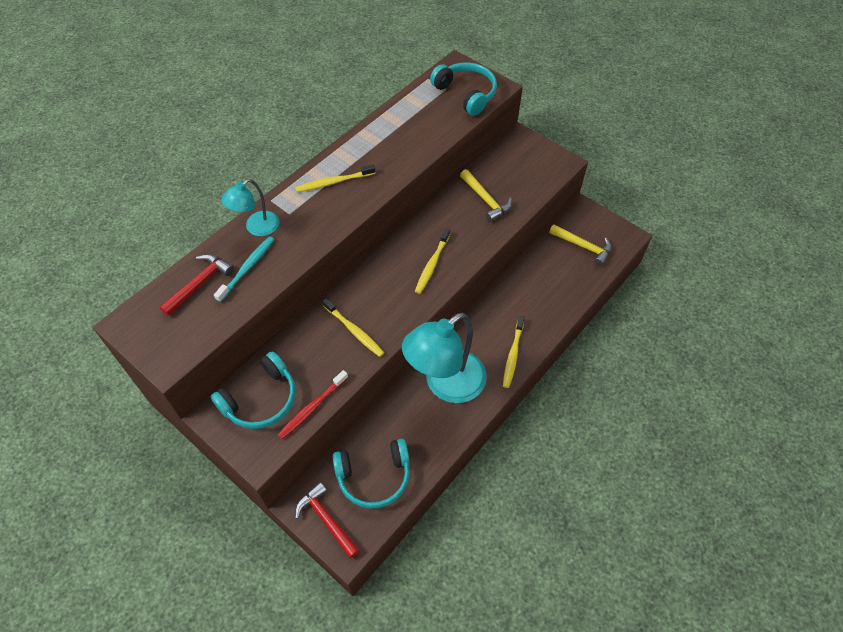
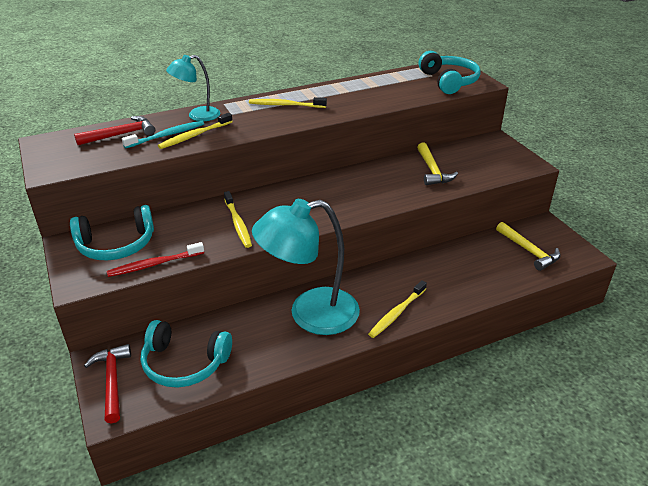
camera: 25 degrees right, 20 degrees down
(432, 264) = (347, 199): yellow toothbrush -> yellow toothbrush (194, 135)

